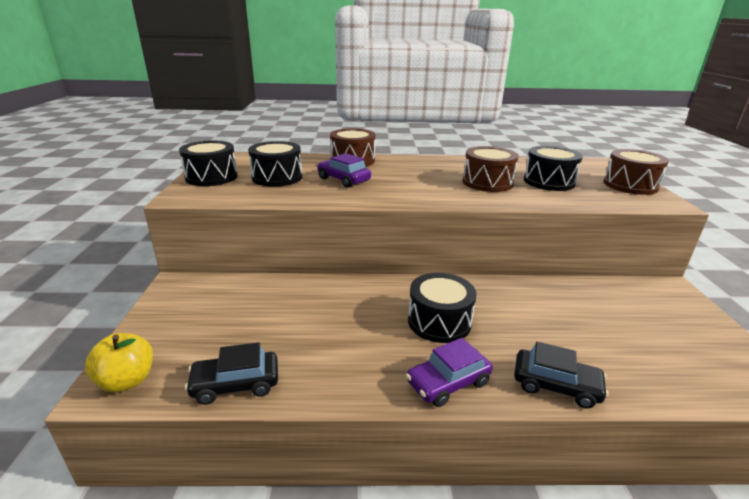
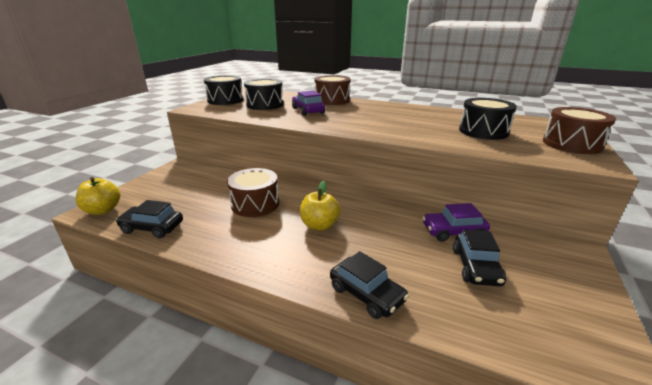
camera: 25 degrees right, 0 degrees up
(439, 321) = (319, 225): black drum -> yellow apple
(448, 382) = (282, 266): purple car -> purple car (453, 231)
(487, 182) = (422, 125): brown drum -> brown drum (255, 204)
(615, 325) = (476, 267): none -> black car

